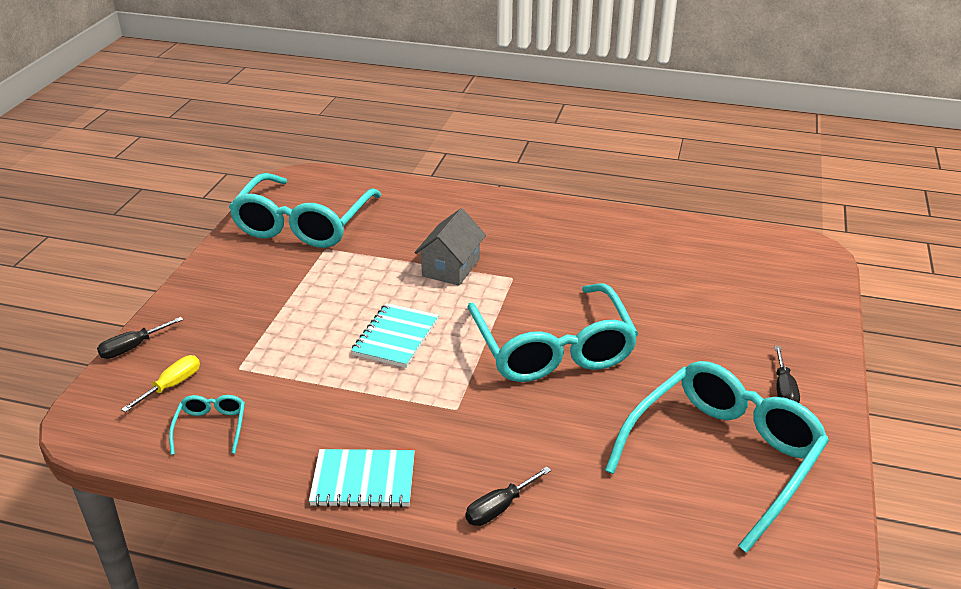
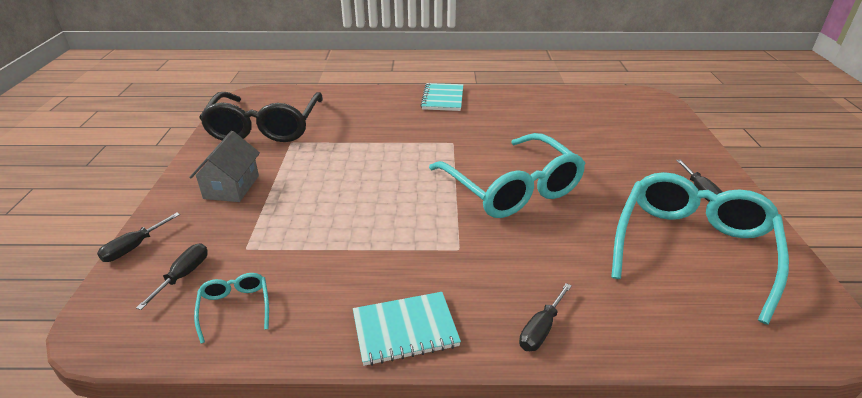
camera: 15 degrees left, 0 degrees up
(172, 385) = (183, 275): yellow screwdriver -> black screwdriver
(303, 224) = (265, 127): turquoise glasses -> black glasses
(396, 337) = (379, 200): turquoise notebook -> turquoise notebook (443, 99)
(451, 267) = (401, 142): grey house -> grey house (231, 187)

